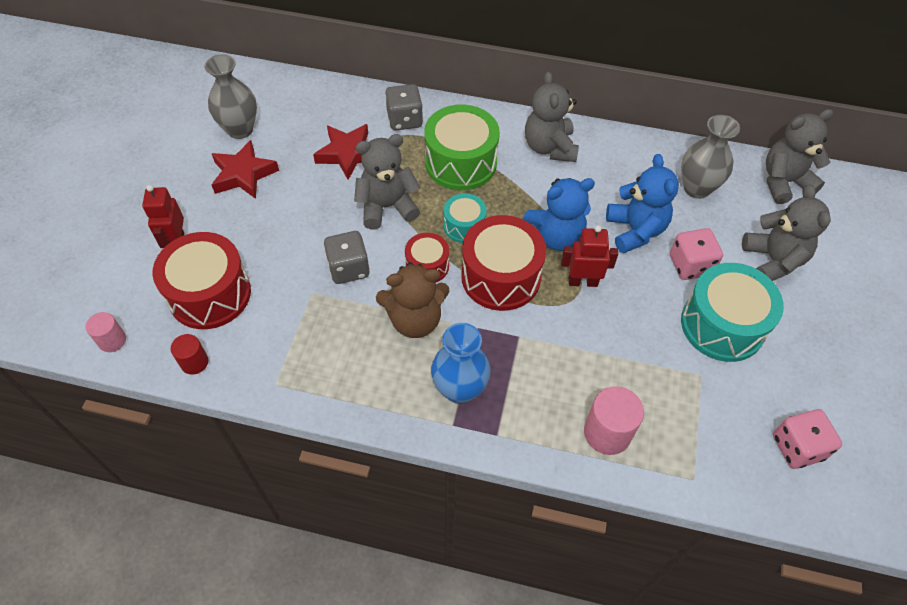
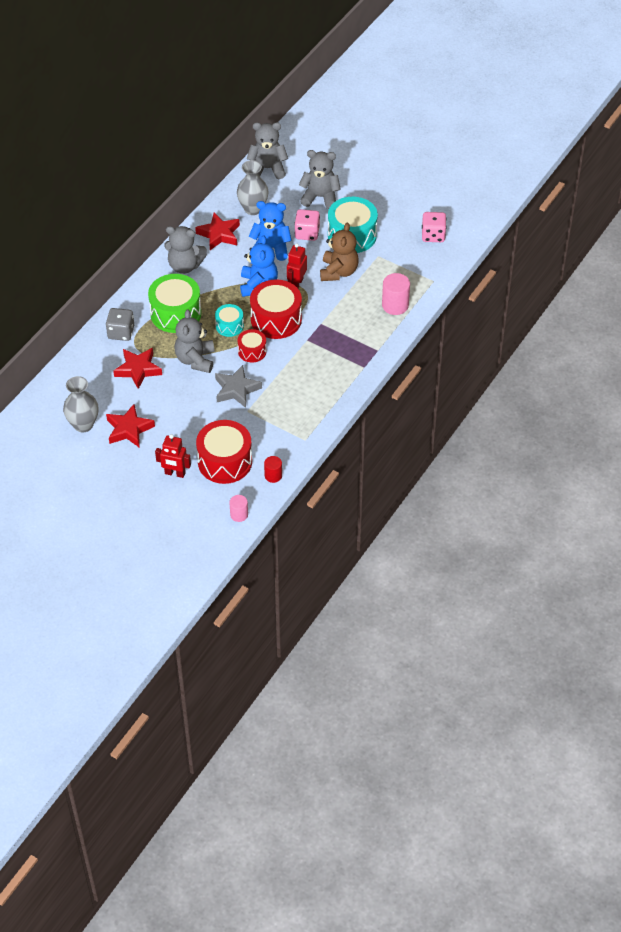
camera: 70 degrees left, 5 degrees down
(348, 268) = (236, 389): grey dice -> grey star
(415, 320) = (289, 366): brown teddy bear -> brown teddy bear (338, 272)
(460, 389) = (343, 358): blue vase -> none
(626, 166) = (219, 234): none -> red star
(784, 182) = (267, 168): grey teddy bear -> grey teddy bear turned 90 degrees clockwise

